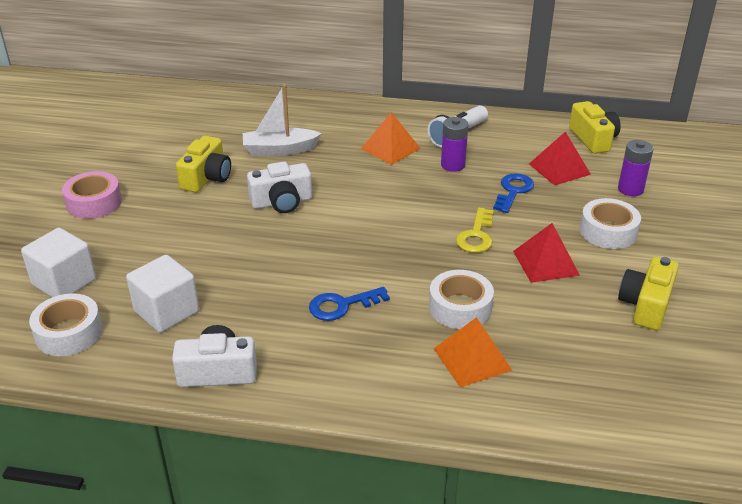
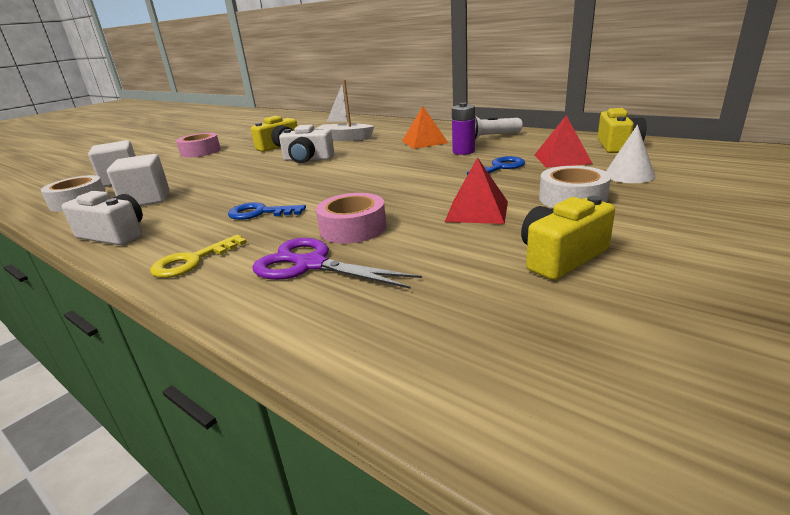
camera: 30 degrees right, 10 degrees down
(460, 307) = (353, 228): white tape -> pink tape
(472, 359) = (311, 265): orange pyramid -> purple scissors
(476, 236) = (431, 188): yellow key -> yellow key (192, 261)
(630, 189) = (629, 175): purple battery -> white cone

